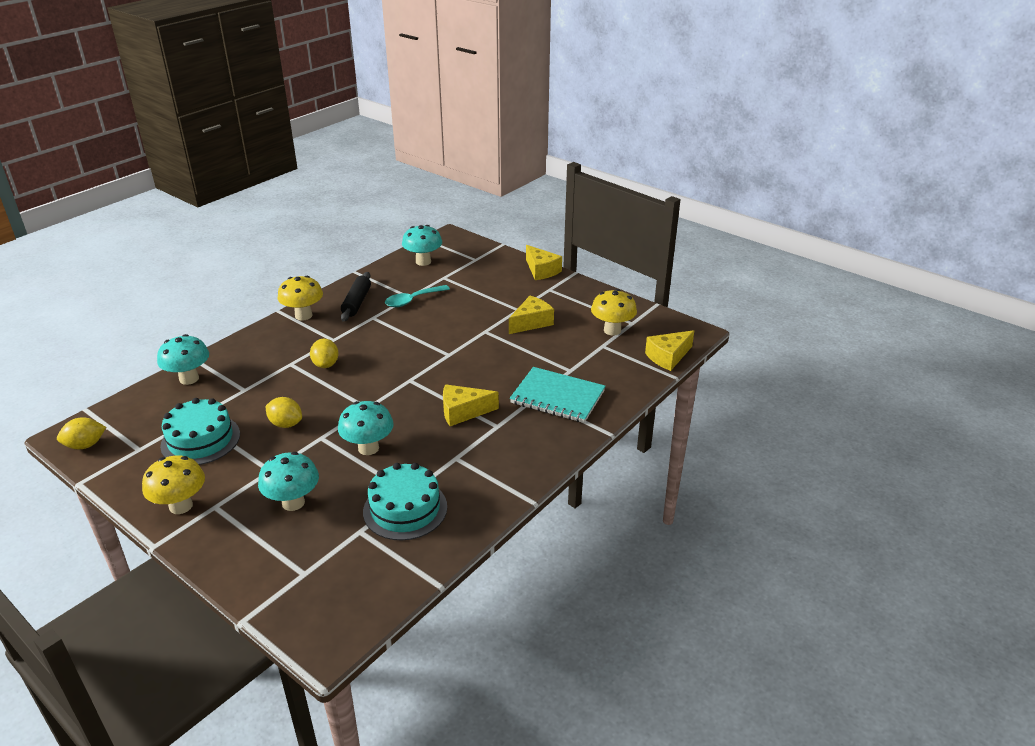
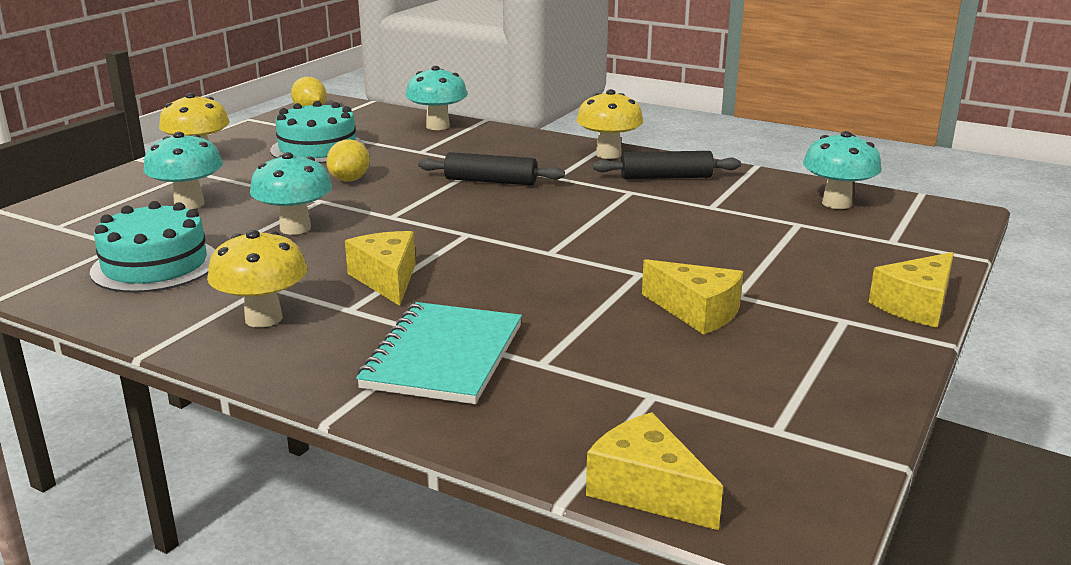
camera: 80 degrees right, 10 degrees down
(326, 364) = (490, 181): yellow lemon -> black rolling pin
(412, 300) = (701, 210): turquoise spoon -> none
(612, 330) = (724, 404): yellow mushroom -> yellow mushroom (263, 318)

